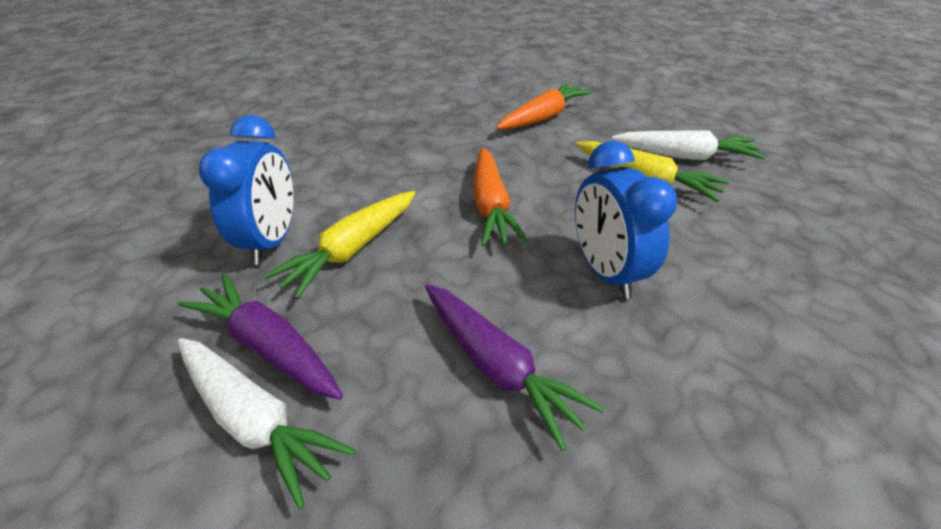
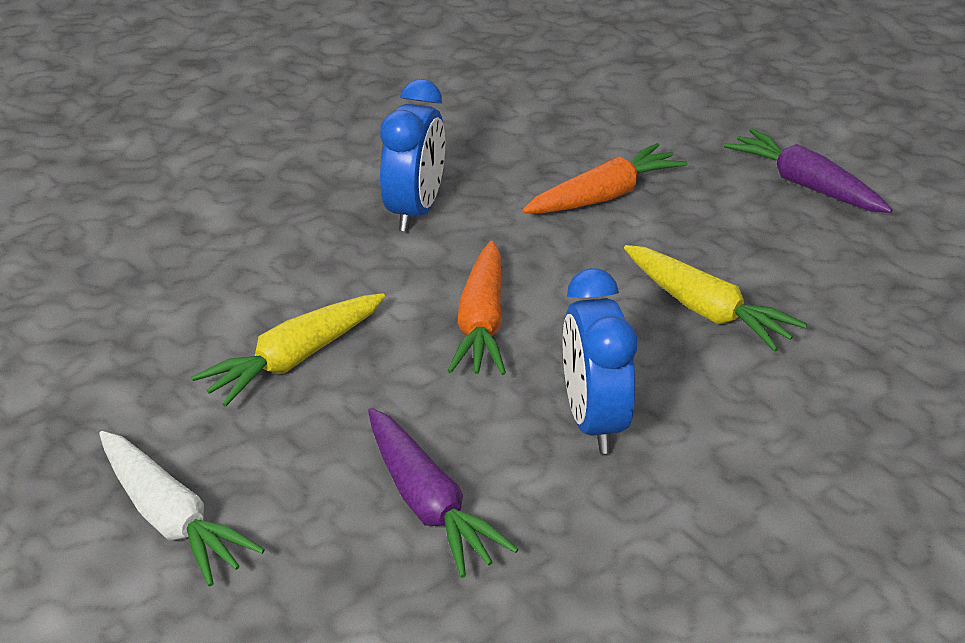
camera: 10 degrees right, 5 degrees down
(269, 346) = (189, 453): purple carrot -> purple carrot (805, 185)
(272, 240) = (201, 337): blue clock -> blue clock (415, 211)
(684, 156) = (782, 280): white carrot -> none

